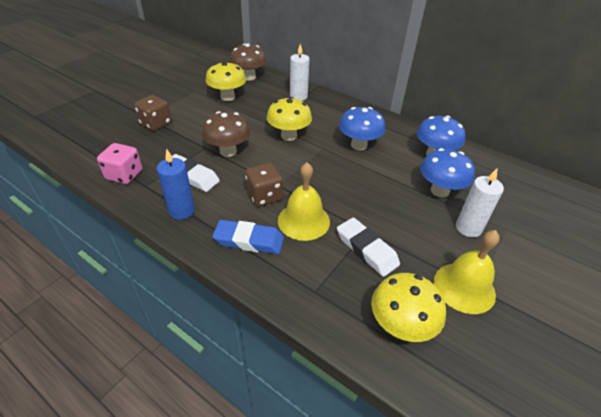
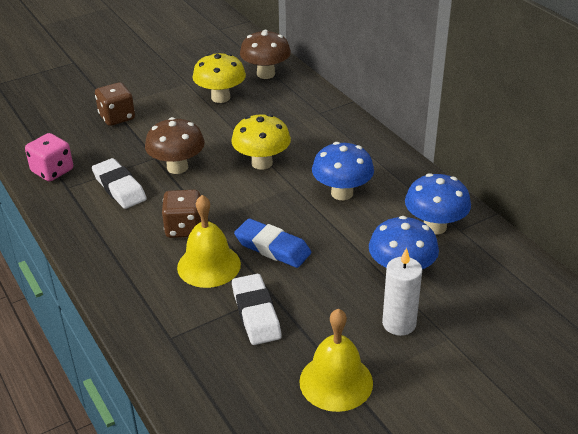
camera: 25 degrees right, 5 degrees down
(181, 211) = (88, 223): blue candle -> none
(249, 240) = (137, 271): blue eraser -> blue eraser (272, 248)
(298, 96) = (311, 112): white candle -> none
(400, 326) = (233, 395): yellow mushroom -> none

